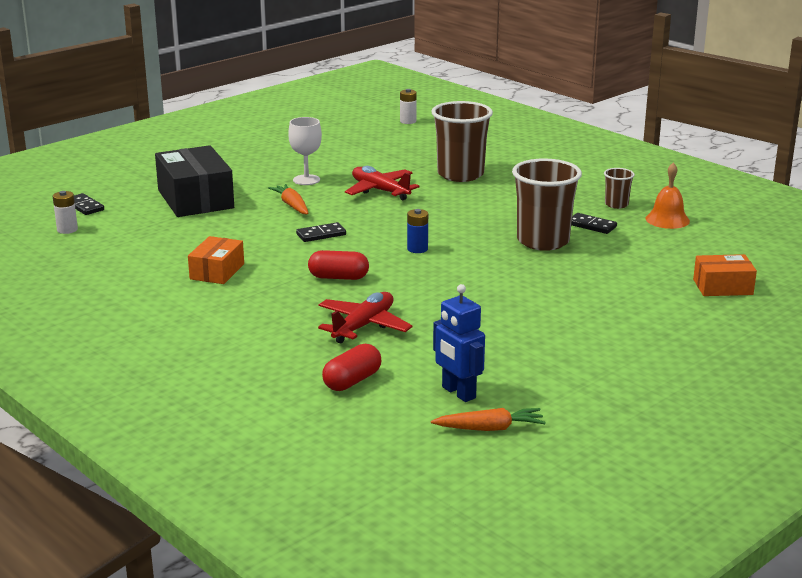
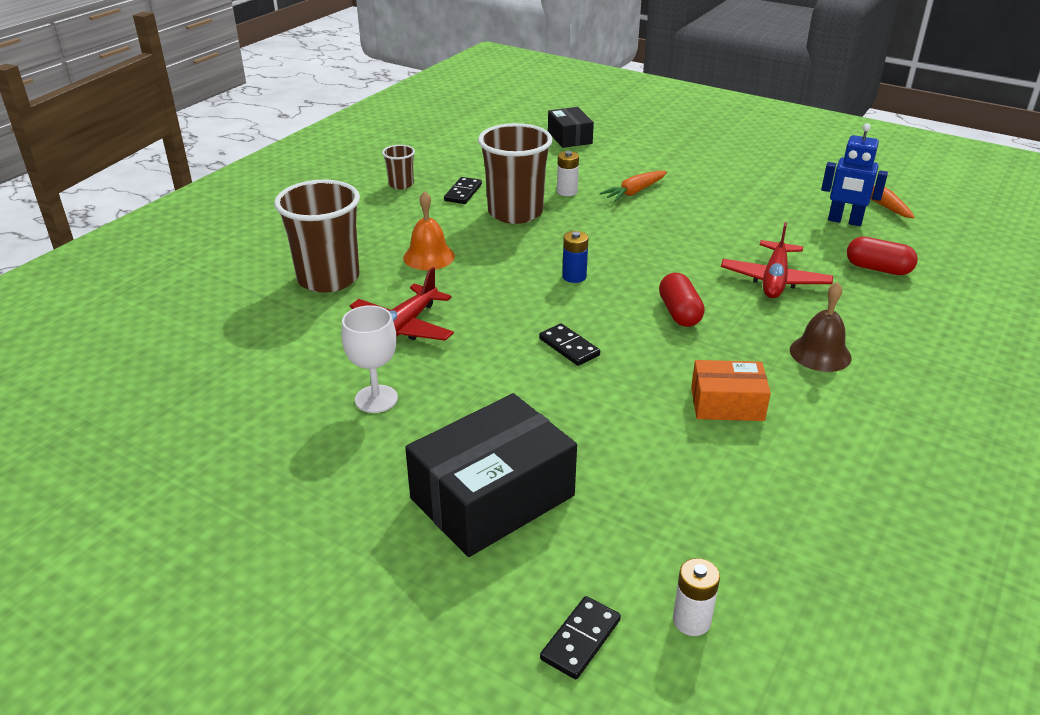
camera: 105 degrees left, 10 degrees up
(245, 317) = (820, 353): none -> brown bell
(292, 205) = (482, 391): orange carrot -> orange carrot (634, 192)
(363, 326) = (774, 280): red plane -> red plane turned 90 degrees counterclockwise
(408, 121) = (91, 350): white battery -> white battery (567, 191)
(458, 393) = (844, 221): blue robot -> blue robot turned 75 degrees clockwise
(667, 219) = (432, 161): orange bell -> orange bell (429, 257)
(722, 287) = (569, 137): orange box -> black box

